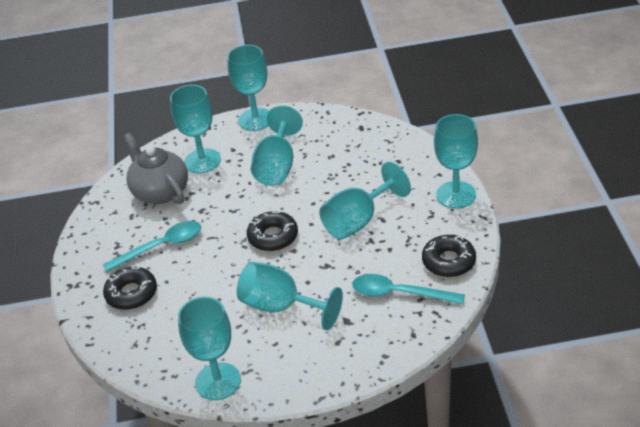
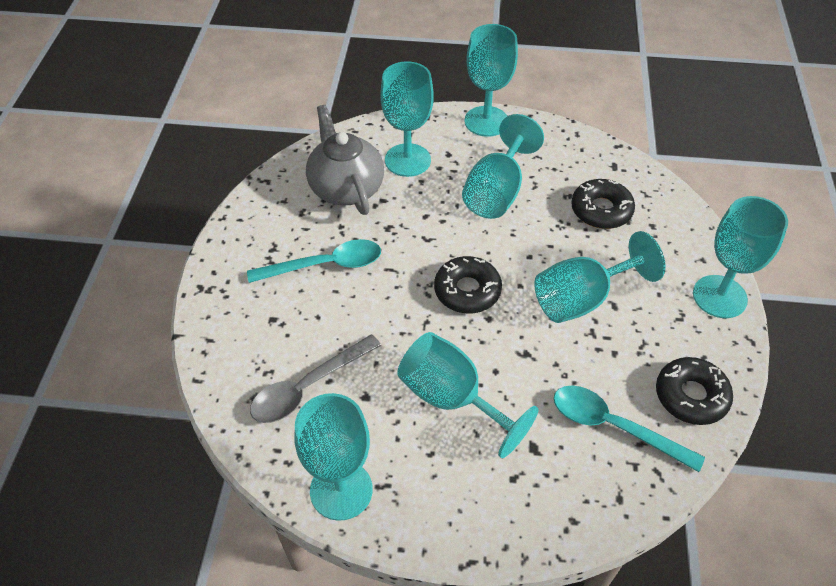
camera: 10 degrees right, 10 degrees up
(131, 293) = (270, 322): black donut -> black donut (601, 210)
(174, 326) = (308, 387): none -> grey spoon

